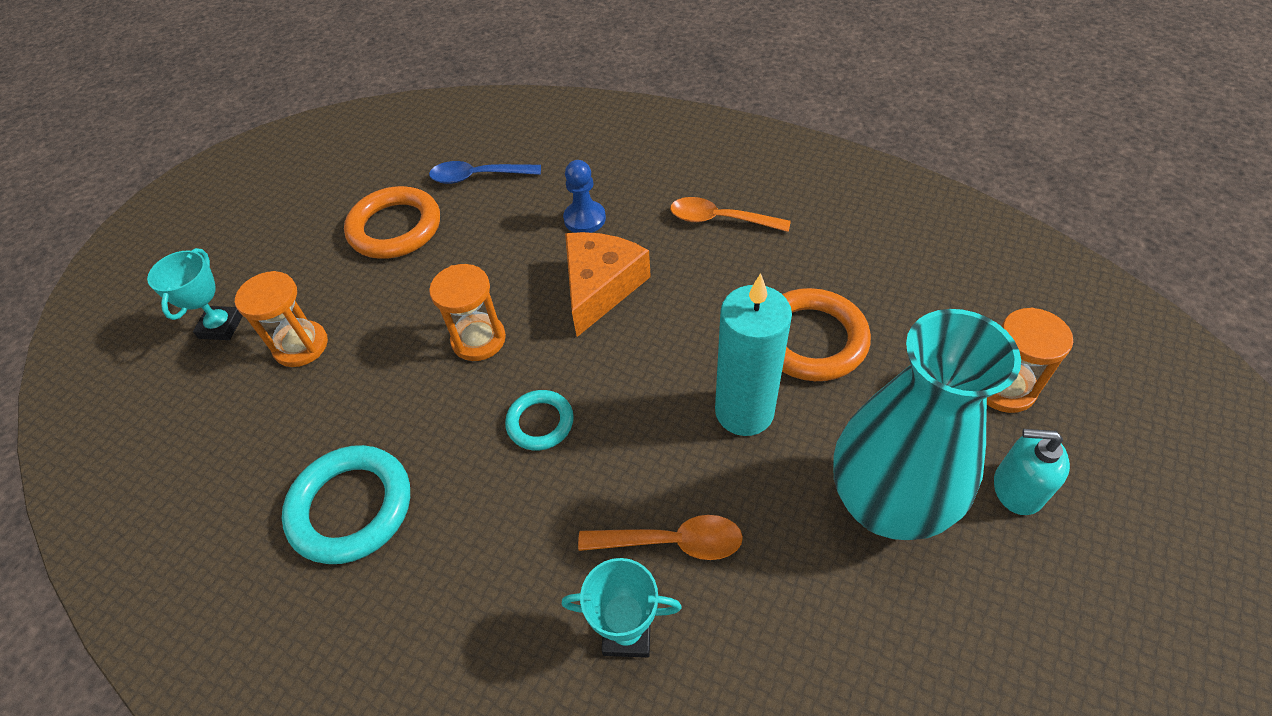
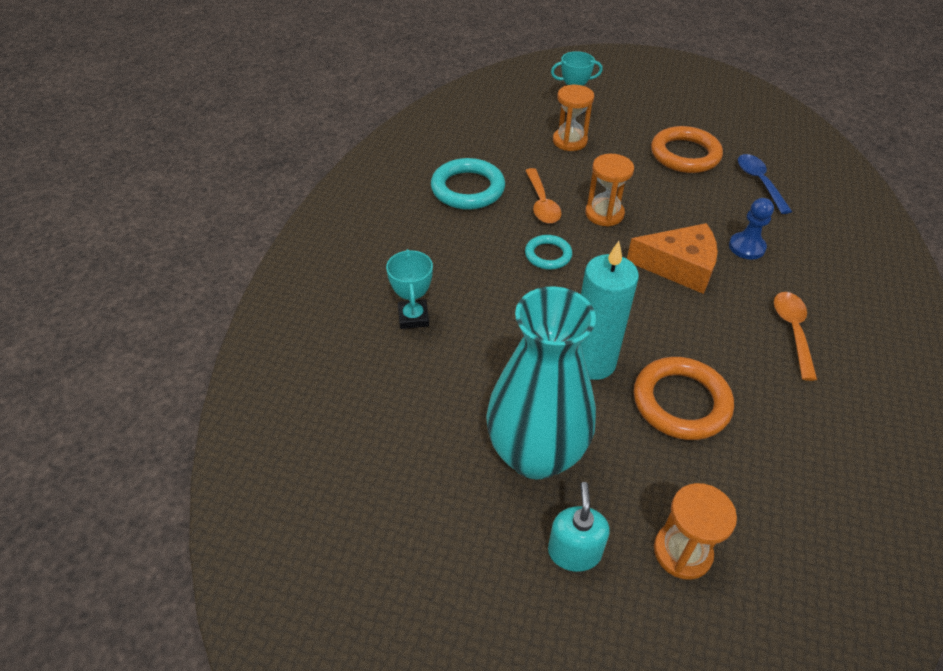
camera: 75 degrees right, 5 degrees down
(672, 542) = (477, 331): orange spoon -> orange spoon (542, 203)

